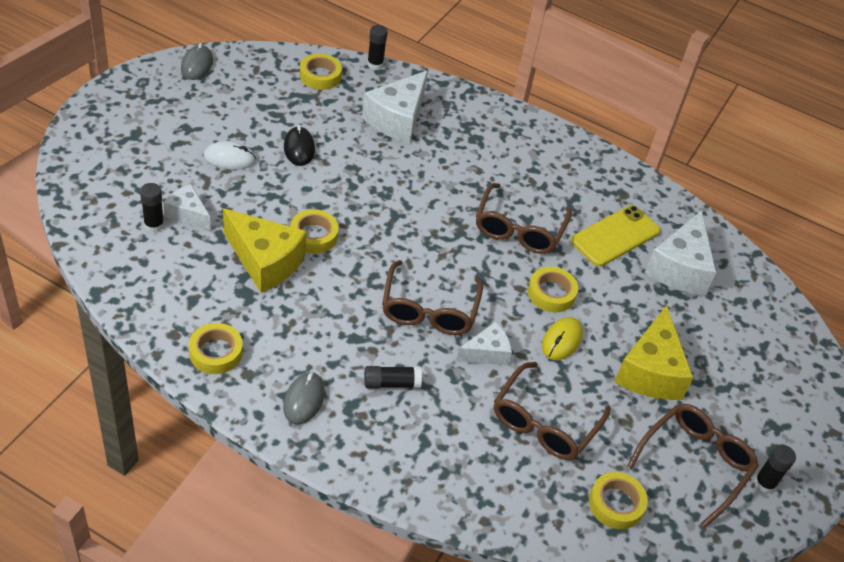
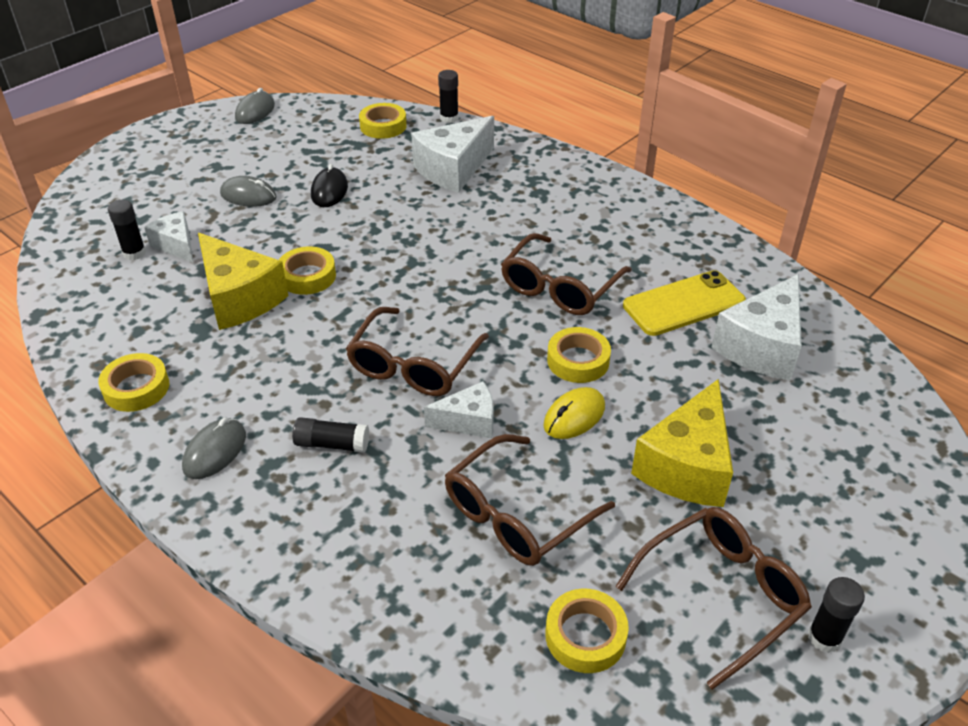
camera: 20 degrees right, 5 degrees down
(229, 158) = (248, 196): white mouse -> grey mouse

